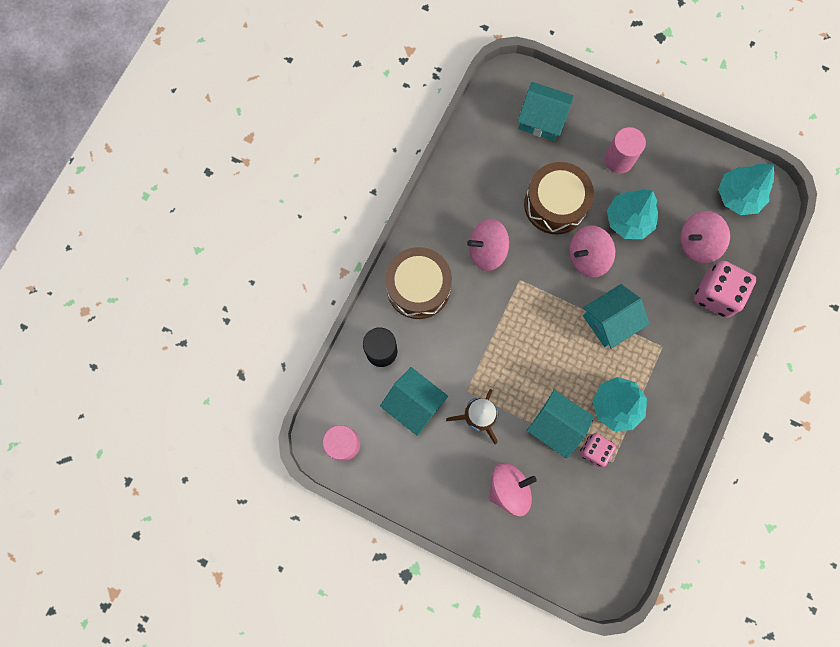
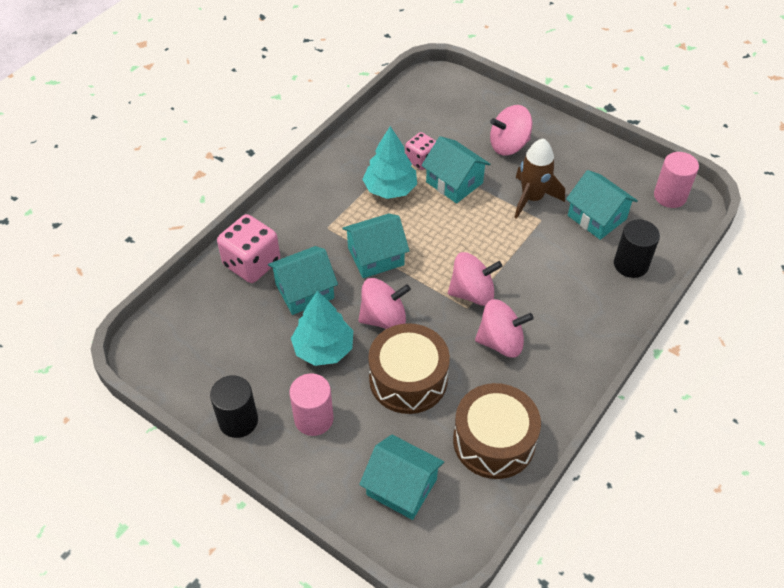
camera: 170 degrees left, 25 degrees down
(418, 287) = (586, 317): brown drum -> brown drum (494, 441)
(661, 273) = (304, 291): none -> turquoise house
(674, 149) = (238, 420): none -> black cylinder
(697, 243) = (252, 313): pink spinning top -> pink spinning top (472, 293)
(738, 196) = (182, 354): turquoise tree -> none

